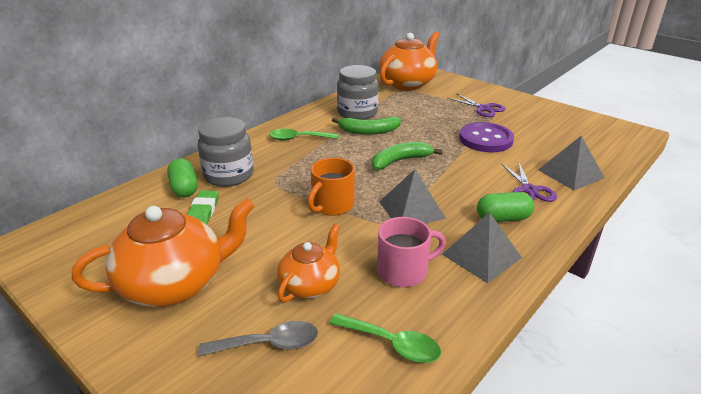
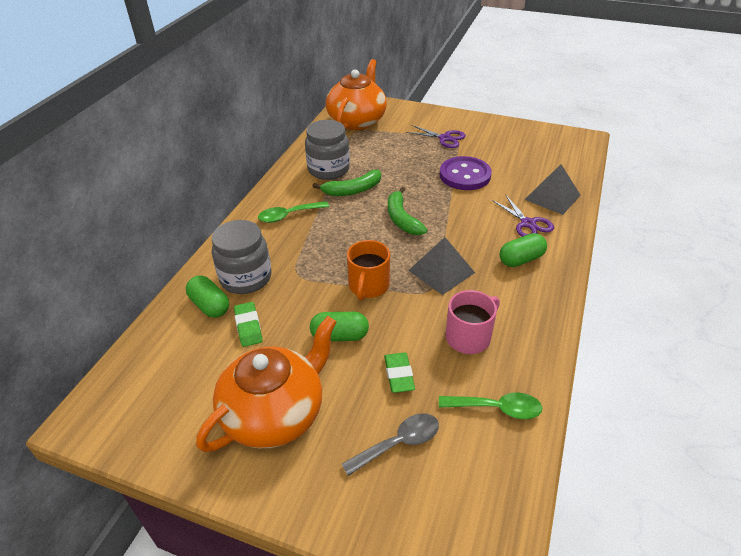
camera: 20 degrees left, 10 degrees up
(277, 238) = (340, 336): none -> green capsule
(310, 285) = (399, 375): orange teapot -> green eraser
(400, 161) = (402, 219): green banana -> green banana turned 60 degrees counterclockwise
(481, 256) = (523, 302): grey pyramid -> none

